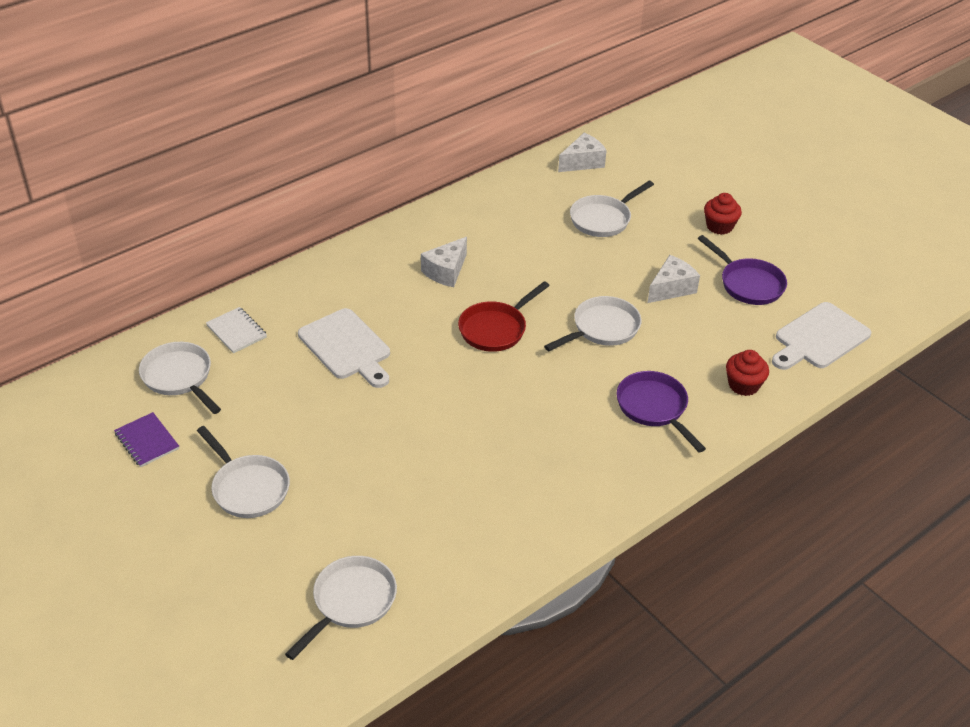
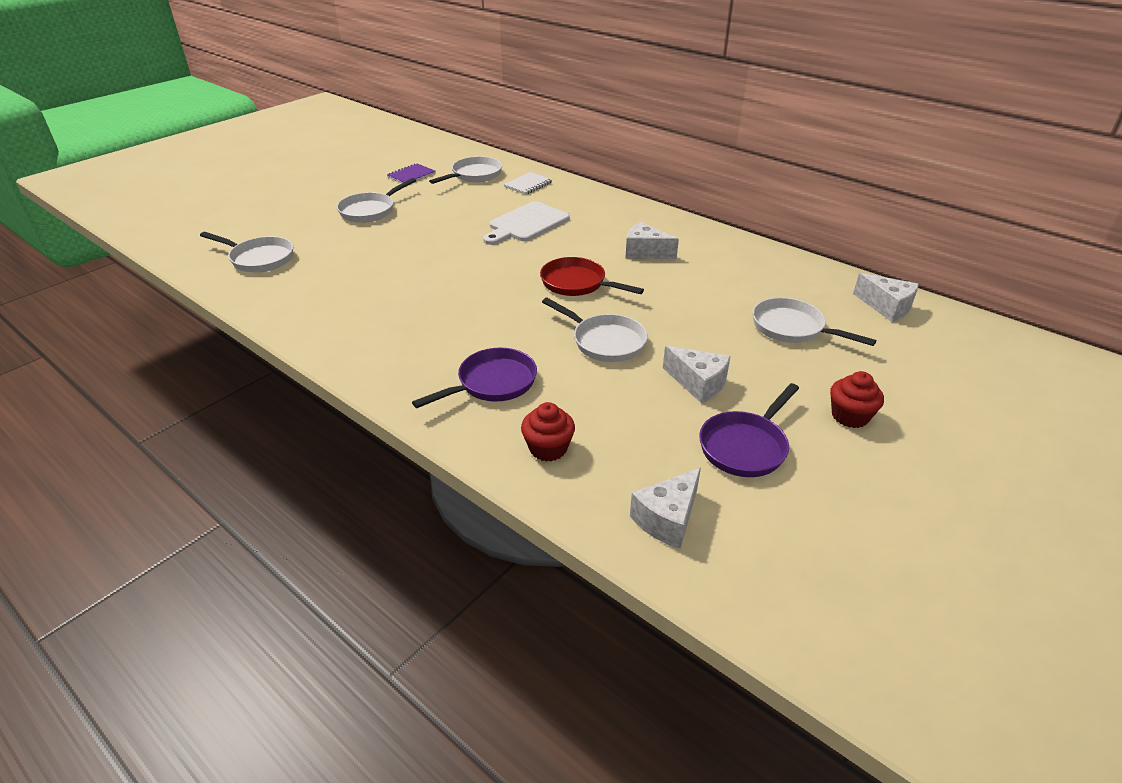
camera: 80 degrees right, 5 degrees down
(819, 338) = (667, 519): white cutting board -> white cheese

